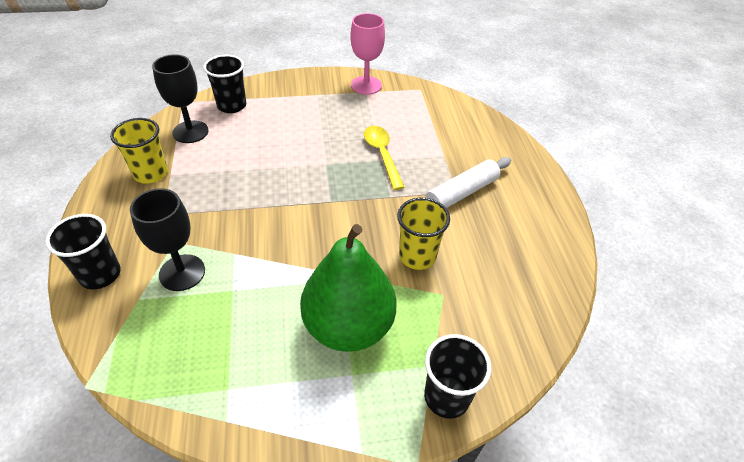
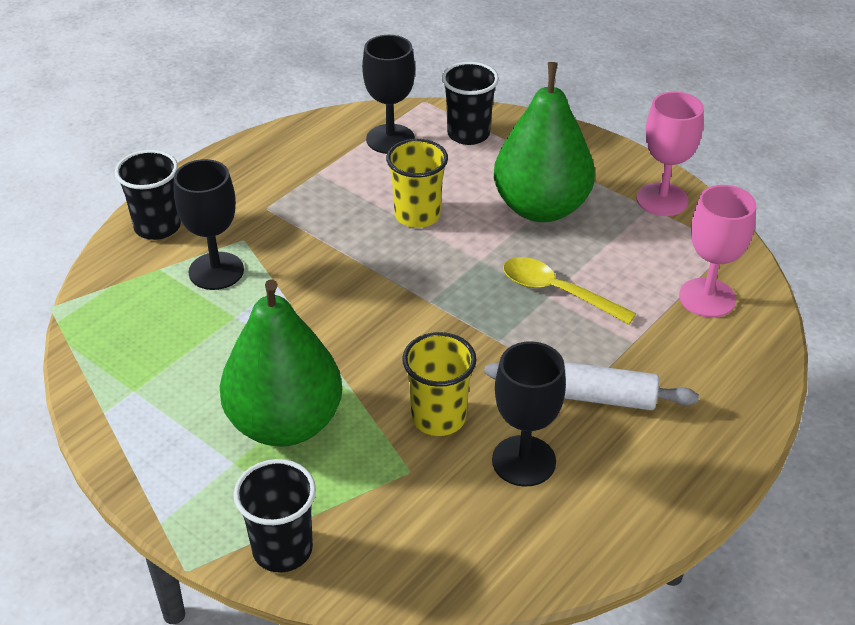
camera: 50 degrees right, 5 degrees down
(151, 173) = (302, 161): yellow cup -> yellow cup (417, 215)
(319, 120) = (541, 208): none -> green pear
(382, 155) = (557, 292): yellow spoon -> yellow spoon turned 90 degrees counterclockwise
(443, 116) = (707, 298): none -> pink goblet
(481, 245) = (523, 461): none -> black goblet

